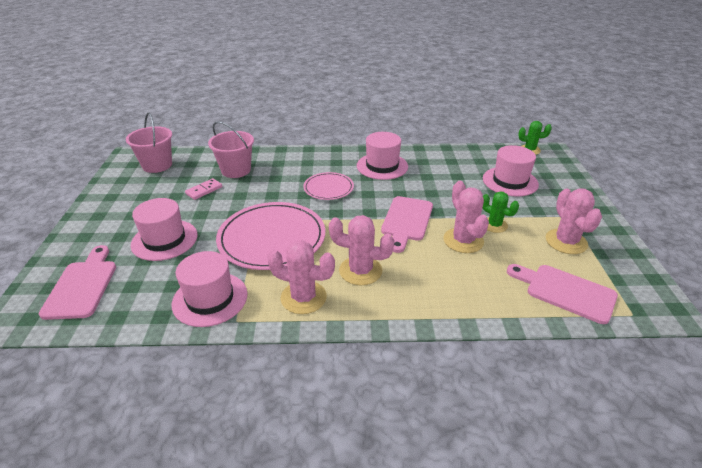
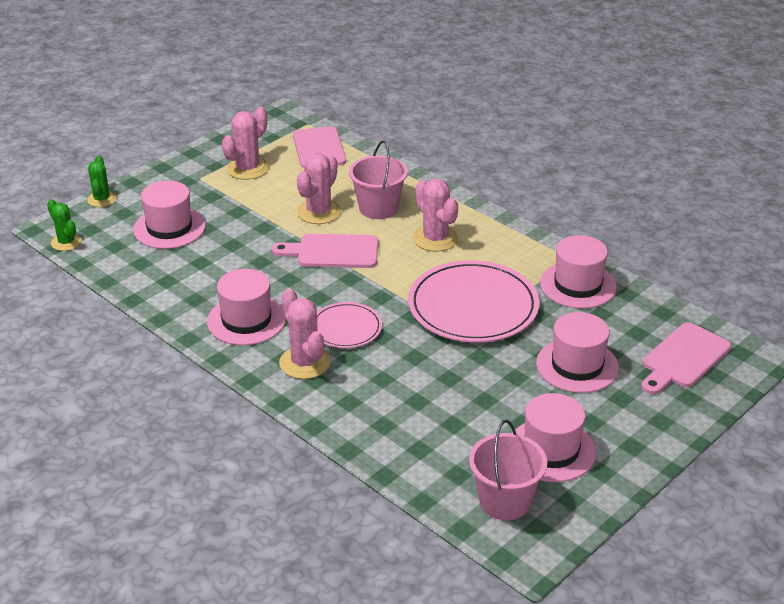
camera: 135 degrees left, 0 degrees up
(148, 192) = (551, 450): none -> pink hat
(204, 190) = (482, 411): pink domino -> none
(236, 170) = (413, 422): pink bucket -> pink bucket (378, 208)
(303, 297) = (504, 246): pink cactus -> pink cactus (305, 363)
(406, 221) = (333, 252): pink cutting board -> pink cutting board turned 150 degrees counterclockwise
(494, 225) = (270, 207): green cactus -> green cactus (102, 199)

